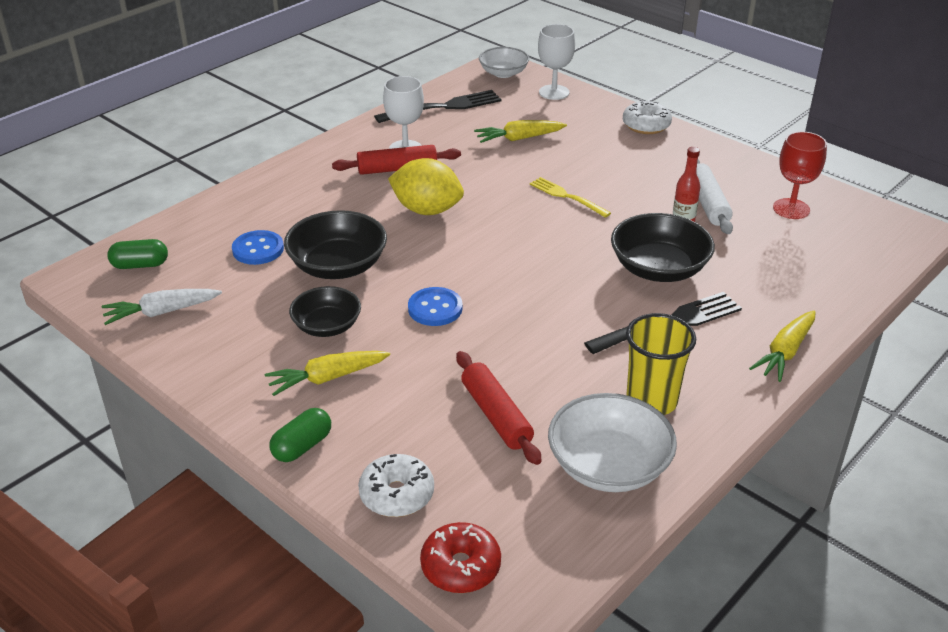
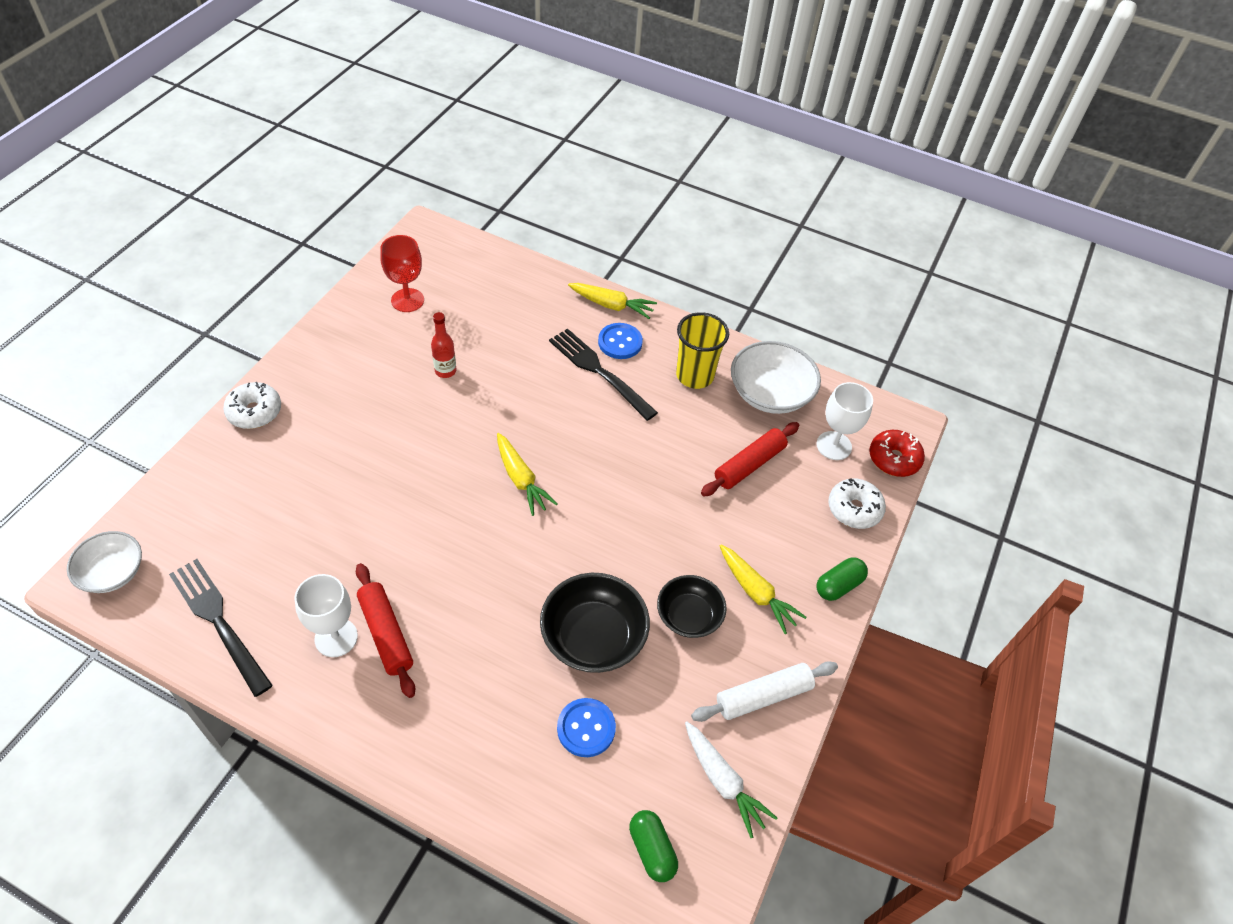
camera: 110 degrees left, 15 degrees up
(302, 446) = (838, 585): green capsule -> green capsule turned 60 degrees counterclockwise
(427, 210) = (469, 581): yellow lemon -> none
(435, 308) = (634, 535): blue button -> blue button (620, 342)
(519, 138) = (296, 524): yellow carrot -> yellow carrot (521, 479)
(554, 92) = (171, 507): white goblet -> white goblet (834, 446)
(567, 197) = (418, 462): yellow fork -> none
(659, 269) = (525, 383): black bowl -> none
(708, 203) = (409, 355): white rolling pin -> white rolling pin (763, 696)

